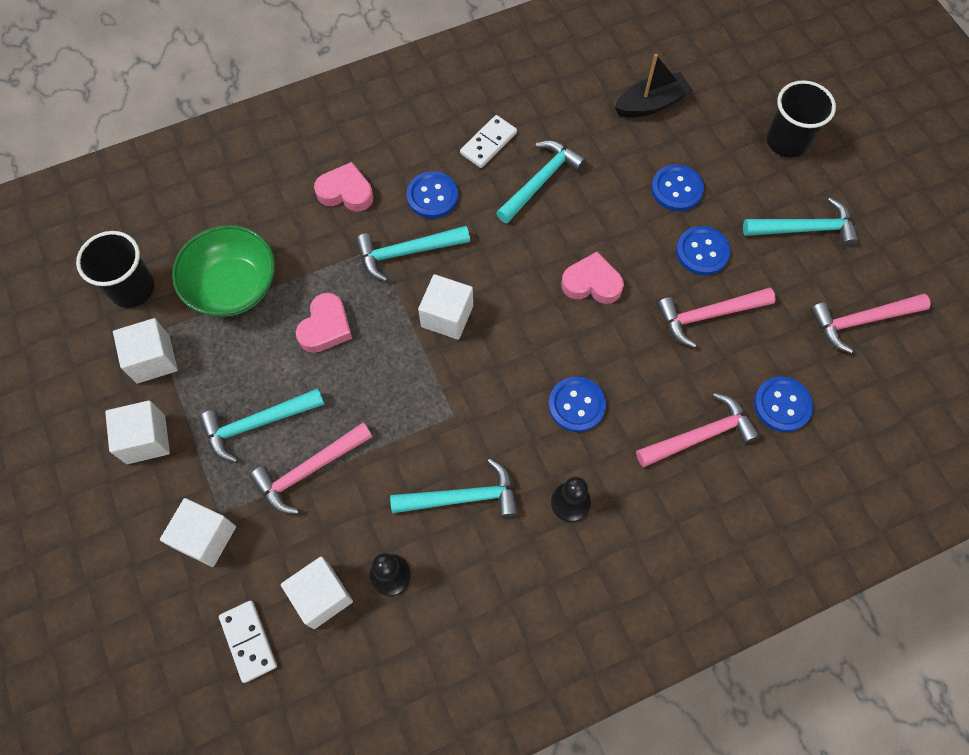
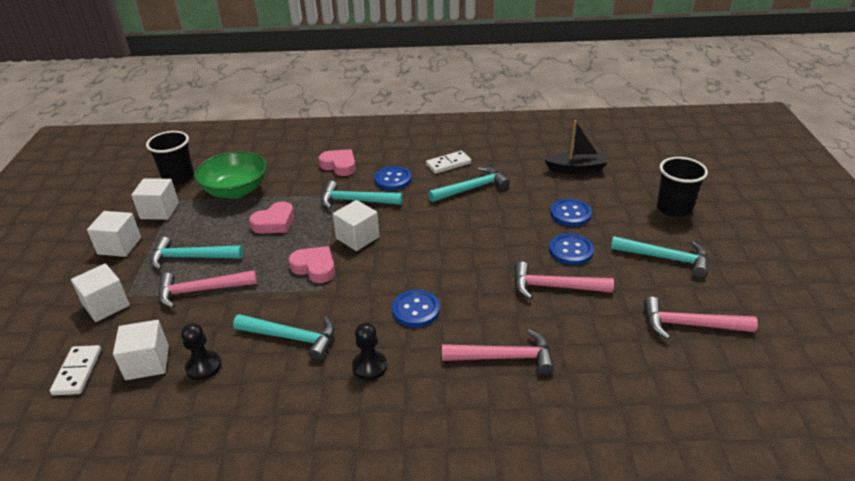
camera: 25 degrees right, 30 degrees down
(592, 283) = (473, 246): pink heart -> pink heart (315, 268)
(782, 405) = (588, 359): blue button -> none

